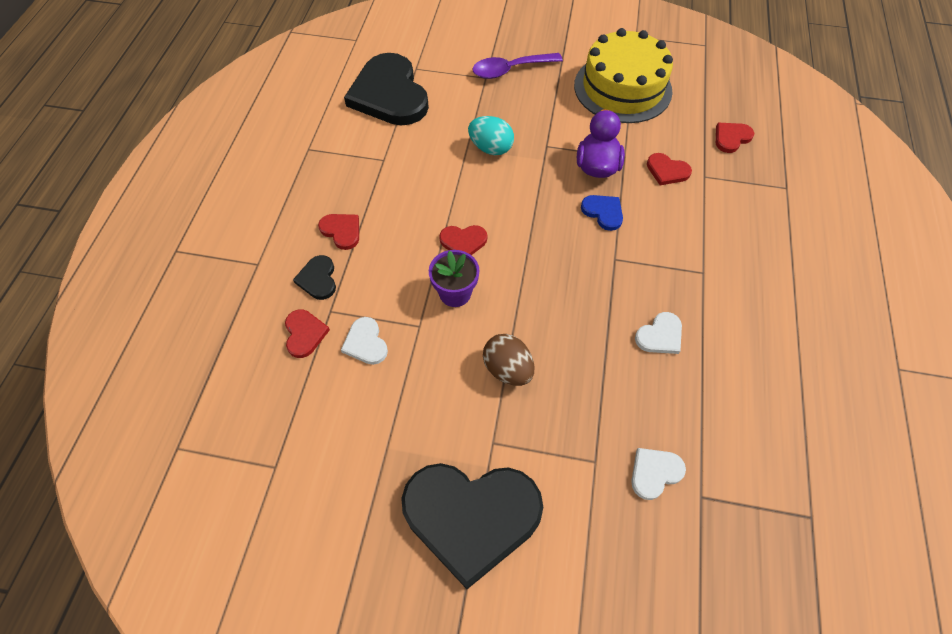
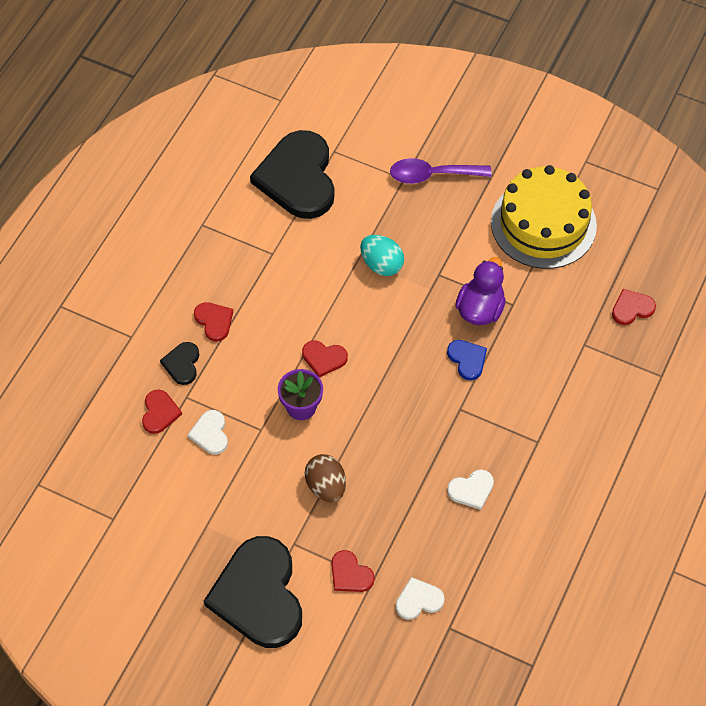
camera: 15 degrees right, 0 degrees up
(471, 516) = (258, 595): black heart -> black heart turned 60 degrees clockwise
(667, 171) = (548, 330): red heart -> red heart (350, 574)

